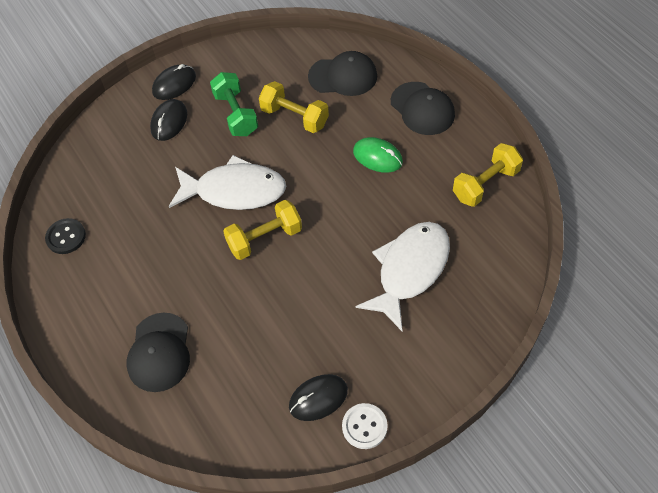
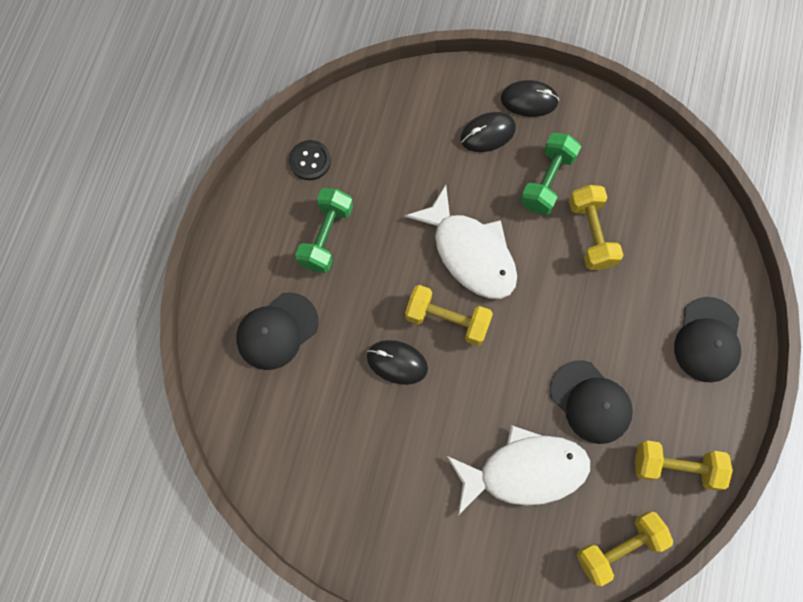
camera: 45 degrees right, 15 degrees up
(129, 268) = (326, 237): none -> green dumbbell
(318, 398) = (343, 493): black mouse -> black mouse (397, 362)
(343, 76) = (676, 236): black cap -> black cap (590, 402)
(364, 426) = (350, 552): white button -> none
(377, 157) = (616, 344): green mouse -> none
(509, 254) = (619, 548): none -> yellow dumbbell

